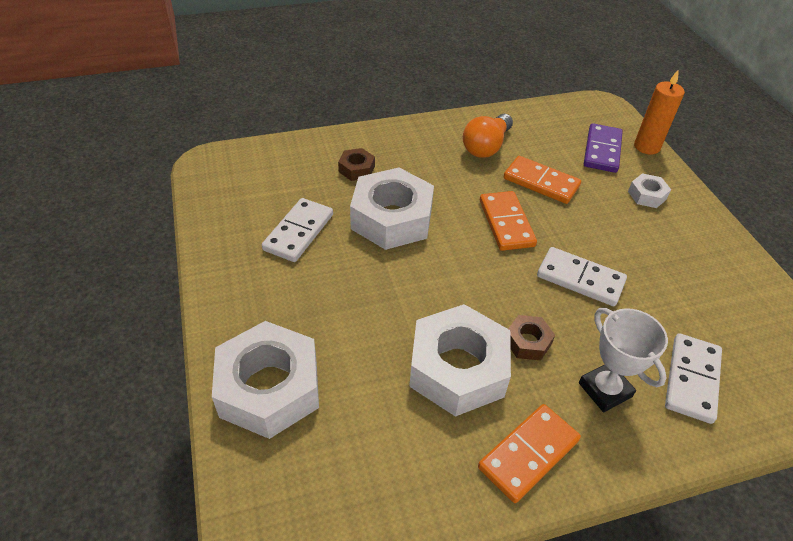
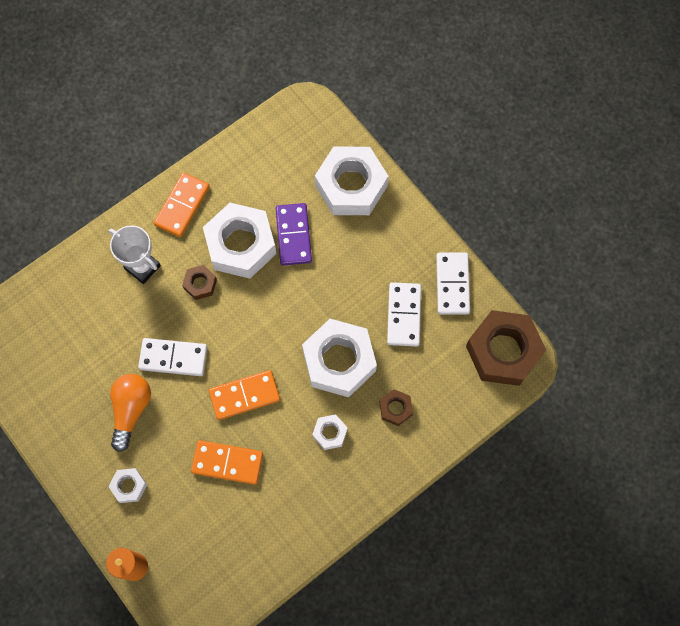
camera: 160 degrees right, 25 degrees up
(222, 175) = (503, 351): none -> brown nut
(430, 172) = (330, 433): none -> white nut
(486, 146) = (291, 495): orange light bulb -> orange light bulb (131, 410)
(506, 223) = (244, 396): orange domino -> orange domino turned 75 degrees counterclockwise
(602, 150) = (178, 539): purple domino -> purple domino (293, 235)
(691, 379) = (86, 298): white domino -> white domino (452, 284)

